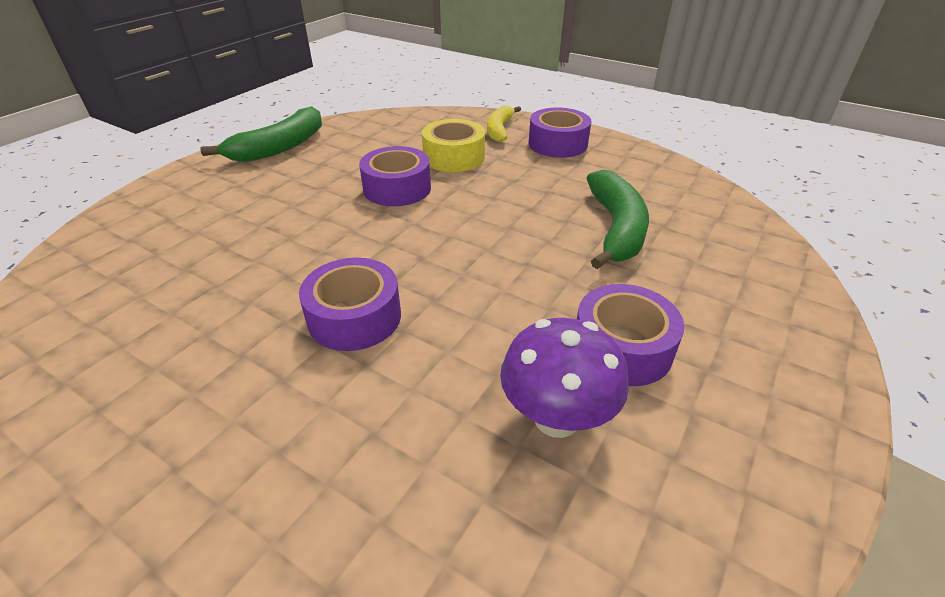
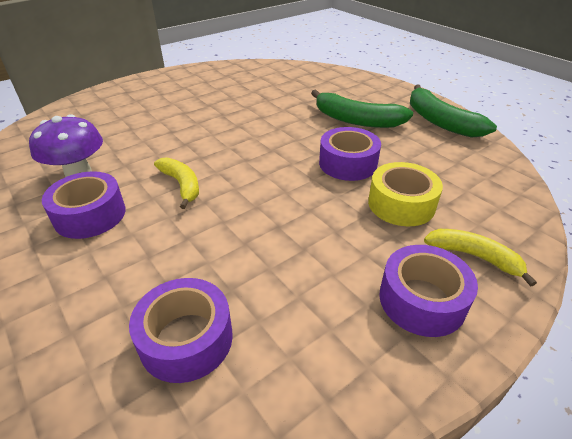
camera: 110 degrees right, 0 degrees up
(354, 317) = (208, 132): purple tape -> purple tape (186, 339)
(508, 292) = (182, 185): none -> yellow banana
(616, 228) = (210, 272): green banana -> green banana (356, 120)

